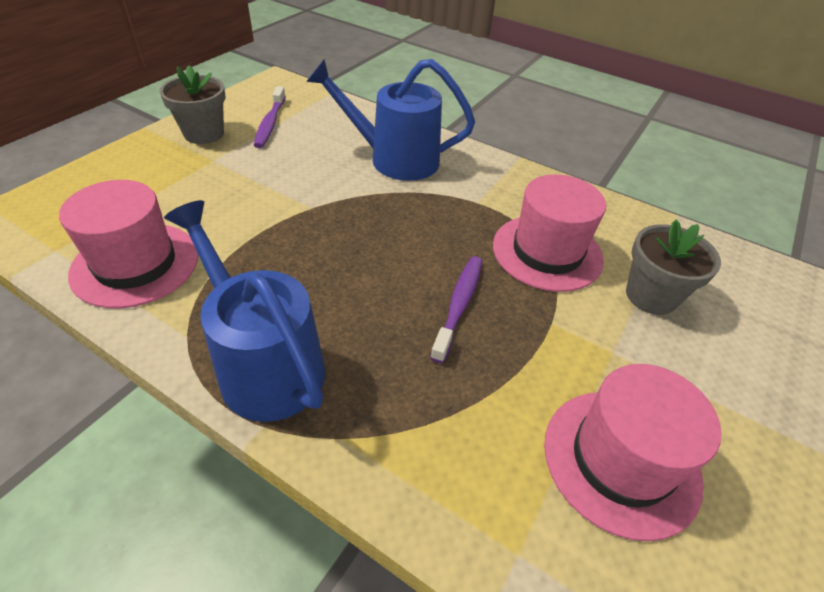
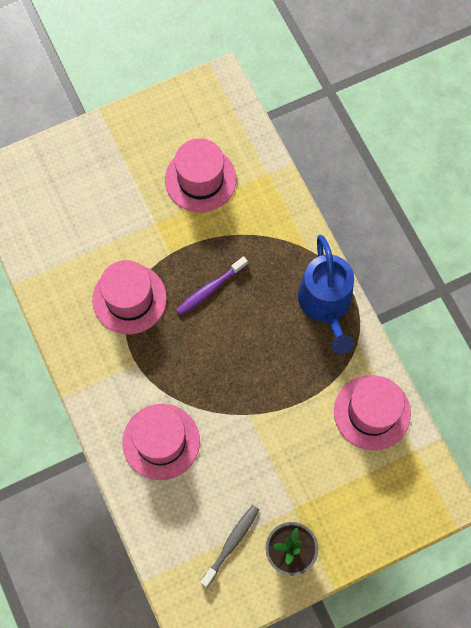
camera: 145 degrees left, 25 degrees up
(270, 123) = (231, 544): purple toothbrush -> grey toothbrush
(395, 159) = (161, 441): blue watering can -> pink hat
(651, 296) = (101, 240): grey flower pot -> none

